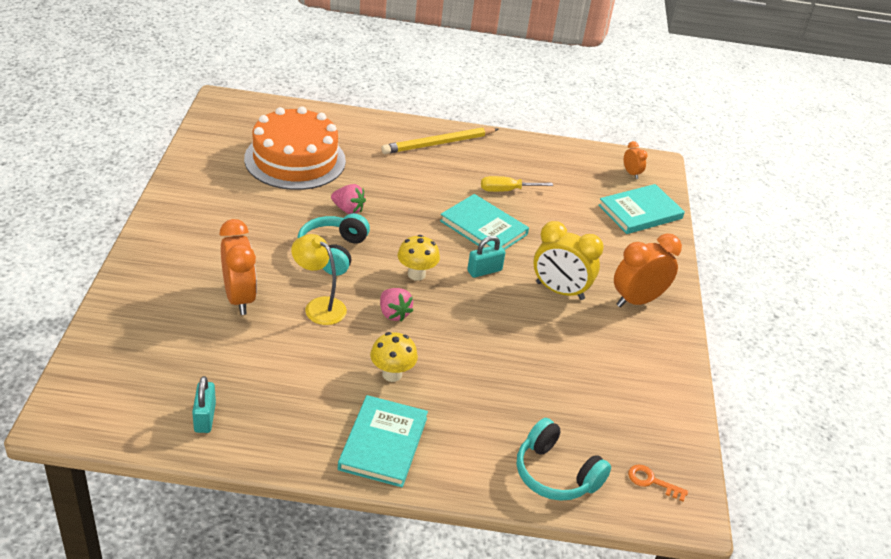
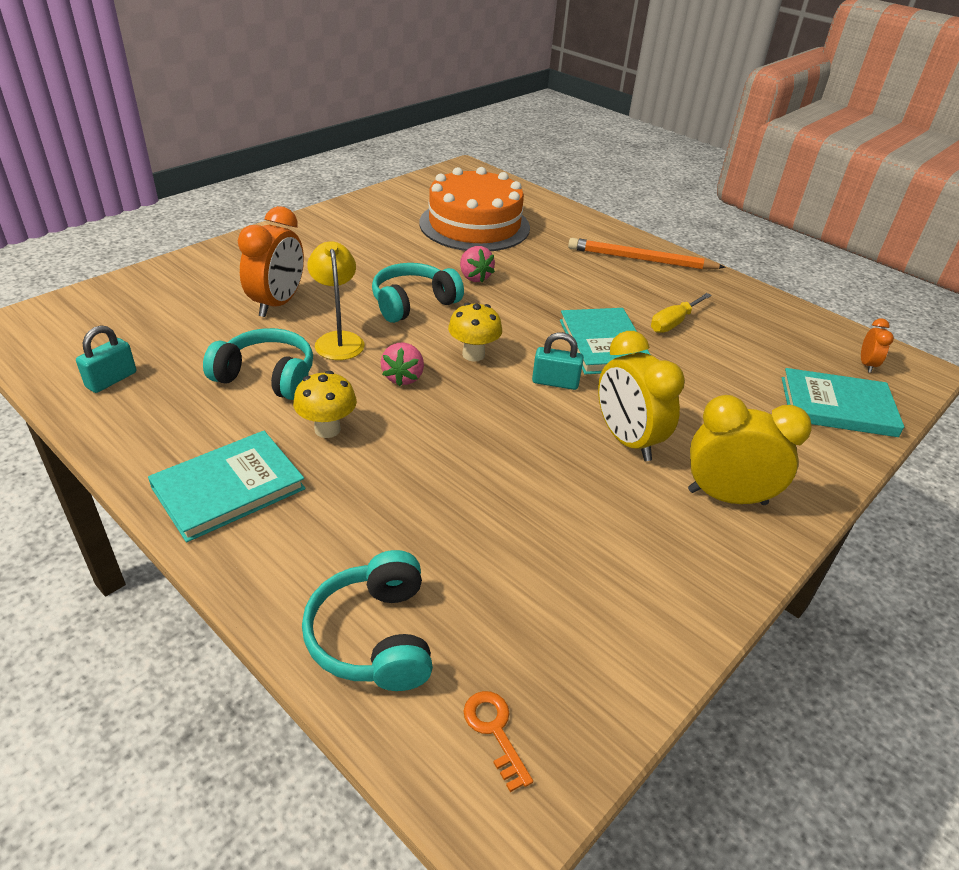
camera: 40 degrees right, 0 degrees up
(308, 359) = (267, 377): none -> turquoise headphones
(438, 143) = (641, 259): yellow pencil -> orange pencil
(506, 190) = (673, 323): yellow screwdriver -> yellow screwdriver turned 75 degrees counterclockwise
(637, 300) = (727, 497): orange clock -> yellow clock

